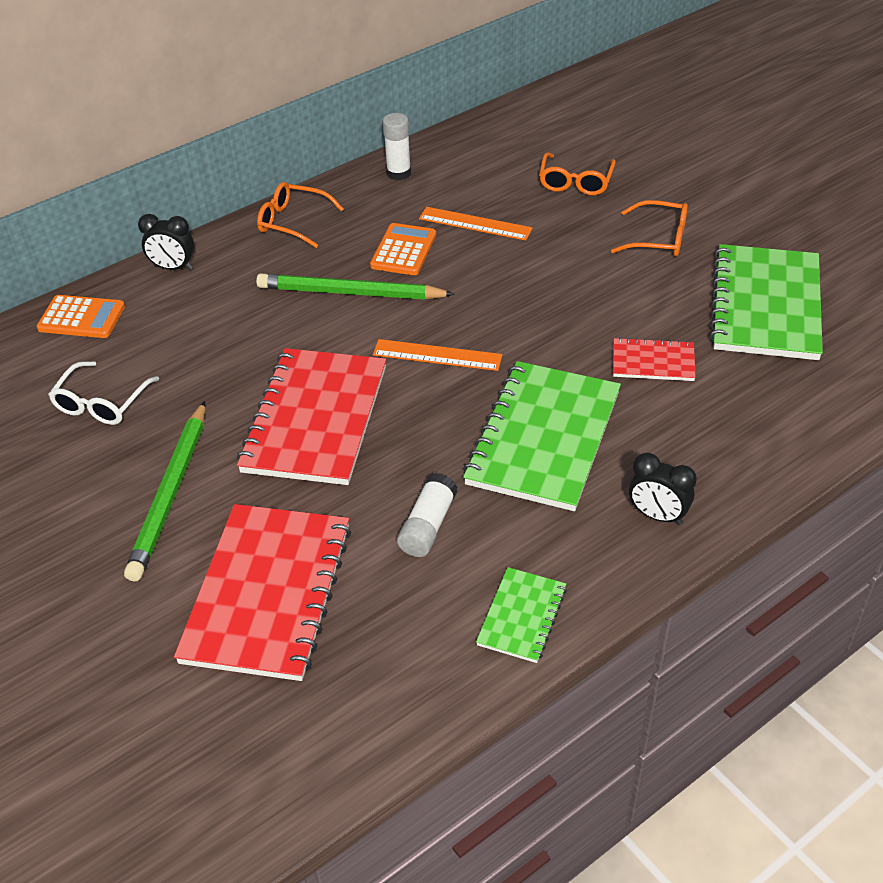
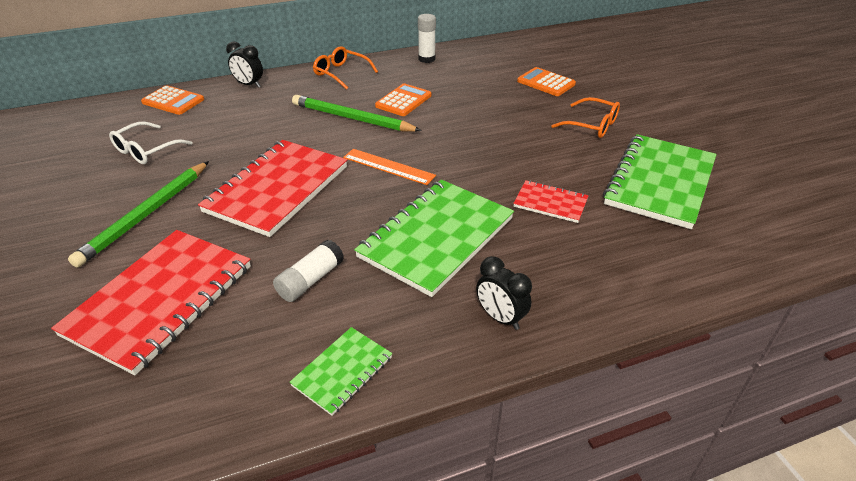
camera: 15 degrees right, 5 degrees down
(475, 224) = (462, 94): orange ruler -> none
(575, 182) = (546, 83): orange glasses -> orange calculator

